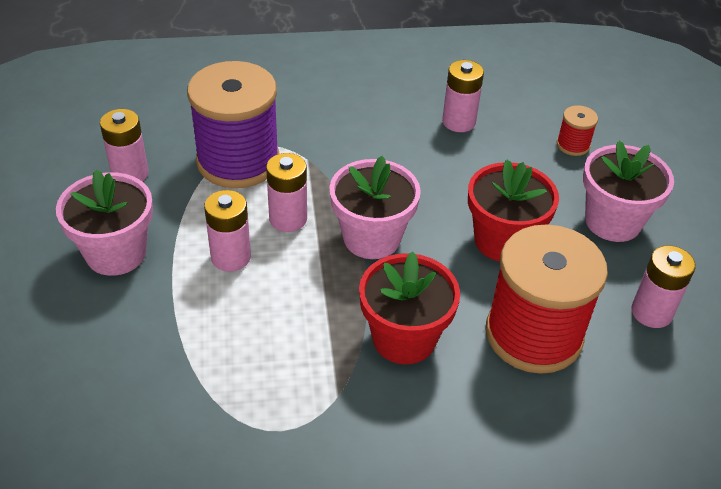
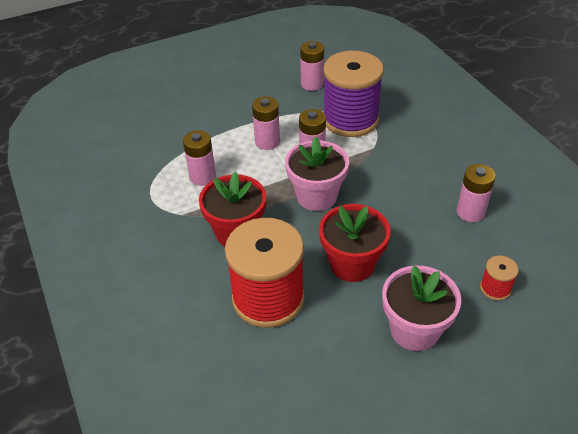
camera: 75 degrees right, 0 degrees up
(116, 253) = (248, 100): pink flower pot -> none
(651, 312) = (323, 369): pink battery -> pink battery (202, 177)

